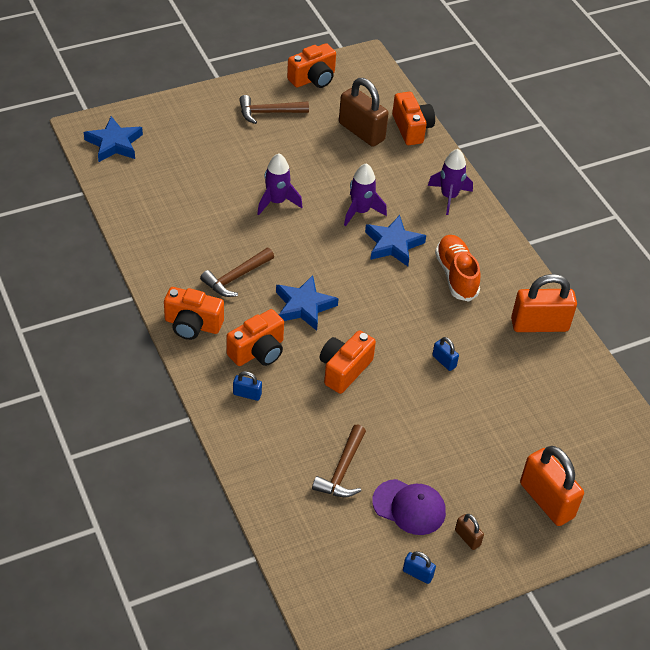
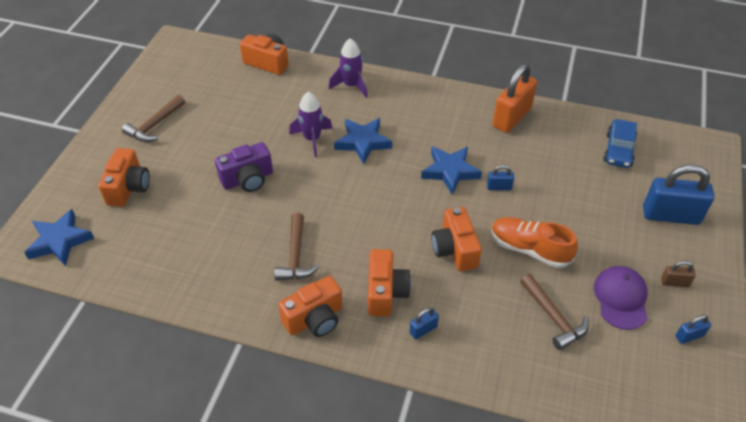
camera: 45 degrees left, 0 degrees up
(276, 202) = (248, 179): purple rocket -> purple camera
(304, 306) = (369, 232): blue star -> blue star (450, 171)
(313, 78) = (155, 80): orange camera -> orange camera (128, 188)
(361, 131) = (238, 89): brown padlock -> none
(409, 507) = (621, 298): purple cap -> purple cap turned 60 degrees counterclockwise
(456, 275) = (426, 129): orange shoe -> orange shoe (529, 249)
(546, 500) = (670, 215): orange padlock -> blue padlock
(588, 423) = (618, 150): none -> blue car

